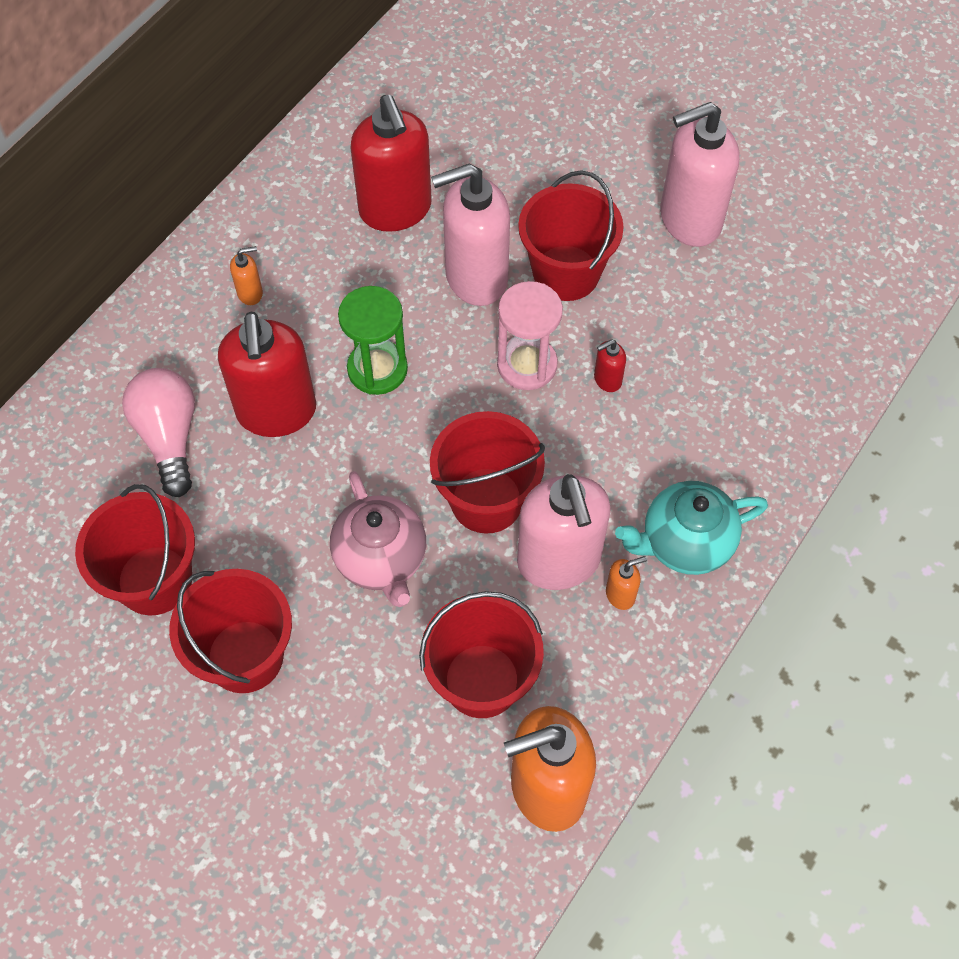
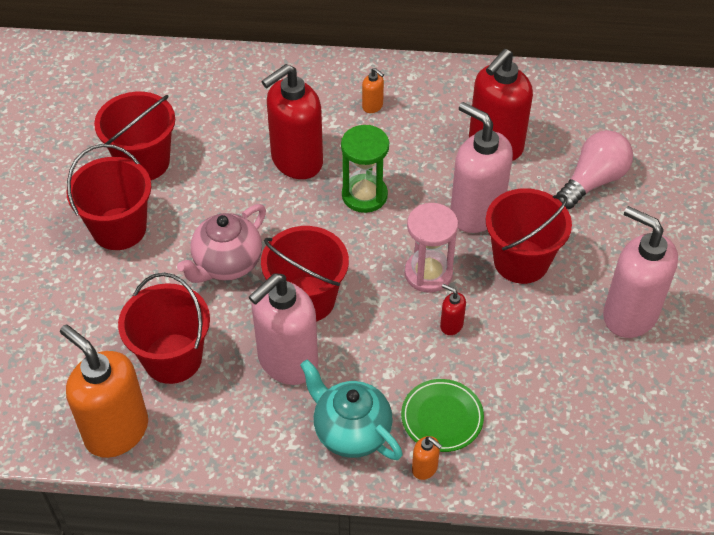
camera: 60 degrees right, 10 degrees down
(169, 436) = (243, 120): pink light bulb -> pink light bulb (593, 181)
(620, 594) = (285, 410): orange soap dispenser -> orange soap dispenser (425, 468)
(715, 449) = (442, 417): none -> green plate

